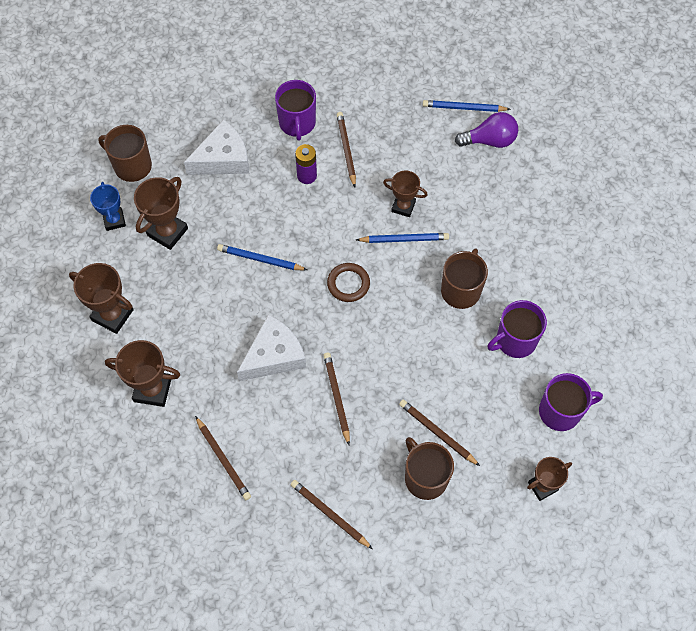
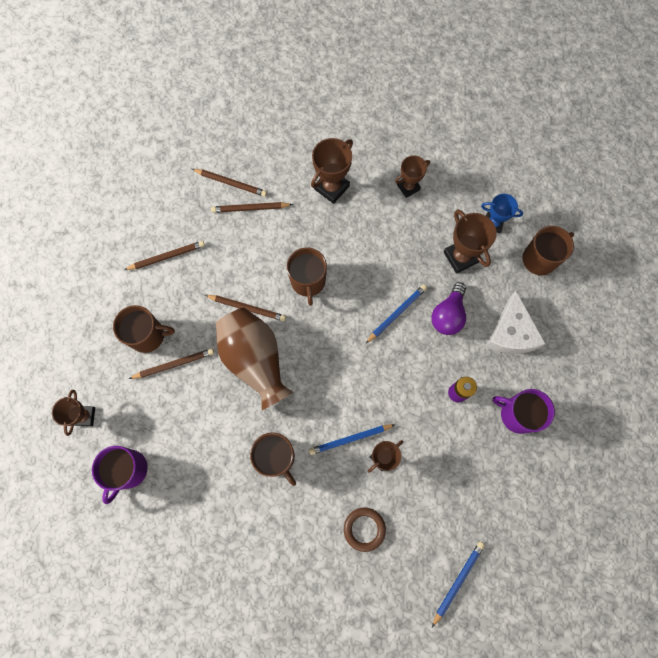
camera: 120 degrees right, 10 degrees up
(112, 315) = (408, 187): brown trophy -> brown trophy, size x0.67
(274, 355) = (308, 281): white cheese -> brown mug
(346, 149) = (467, 442): brown pencil -> brown pencil (231, 183)
(348, 284) = (335, 369): brown ring -> brown ring (364, 529)
(385, 359) = (255, 360): none -> brown vase
(404, 239) = (350, 439): blue pencil -> blue pencil turned 45 degrees clockwise
(489, 140) = (408, 582): purple light bulb -> purple light bulb (448, 315)
(515, 340) = (207, 473): purple mug -> none

